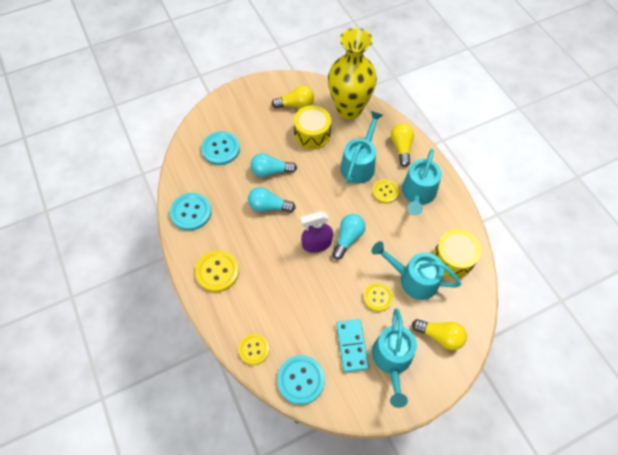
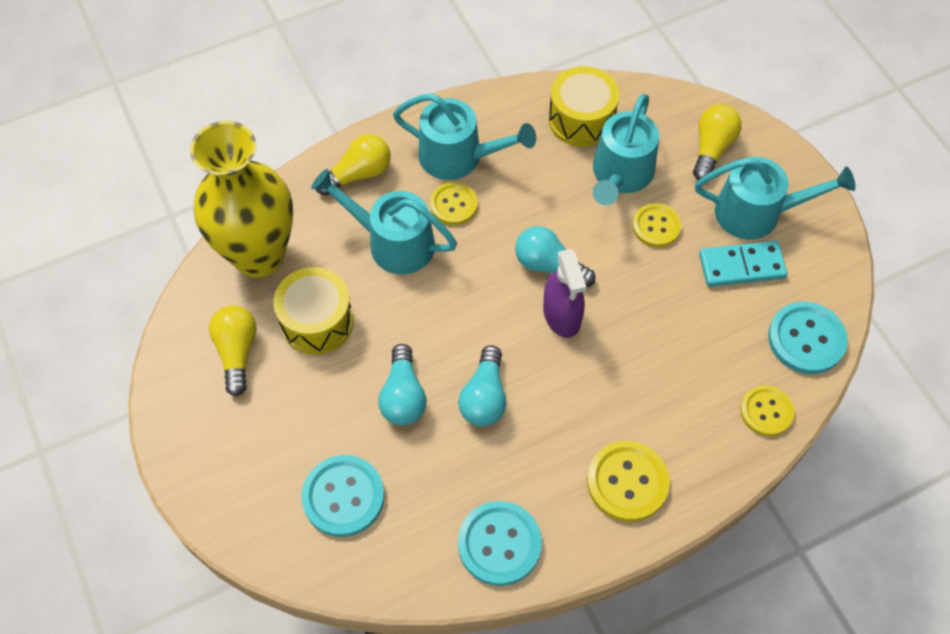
camera: 90 degrees left, 0 degrees up
(401, 148) = (358, 174): yellow light bulb -> yellow light bulb turned 150 degrees clockwise

